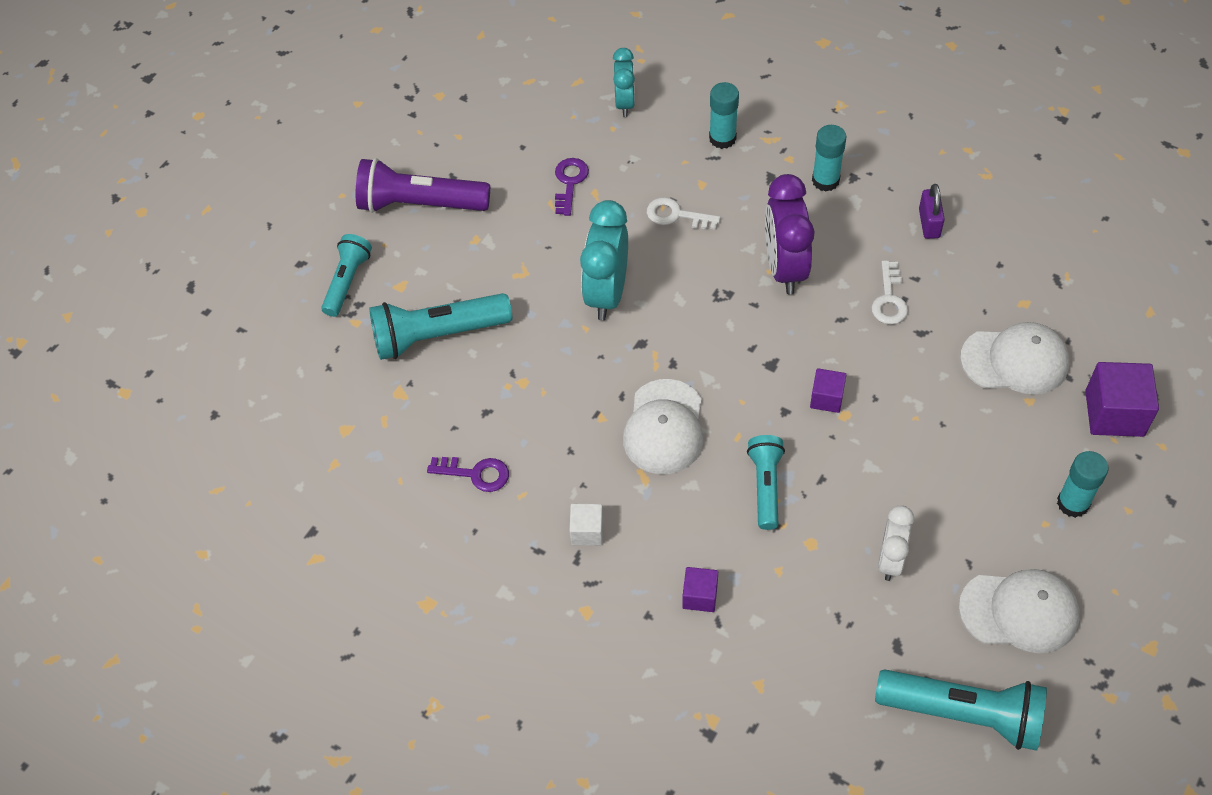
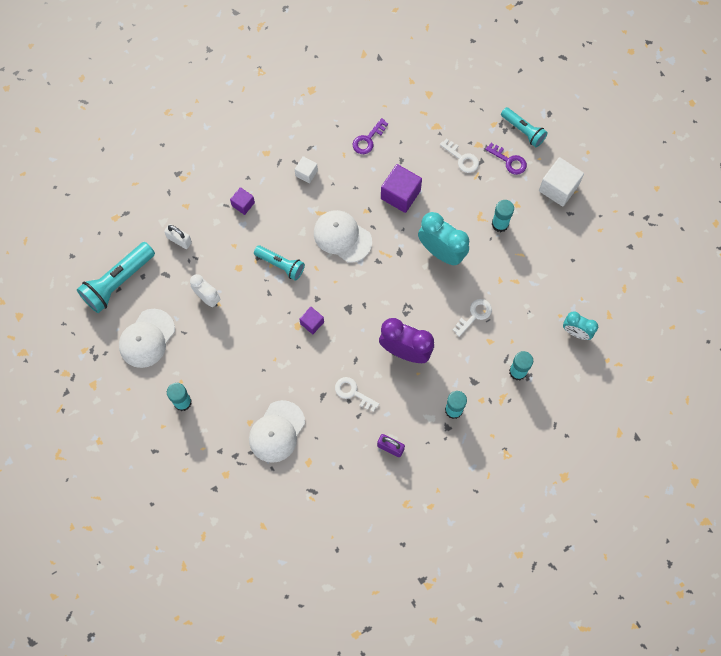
camera: 115 degrees right, 15 degrees up
(420, 204) = (558, 188): purple flashlight -> white cube
(438, 335) = (462, 158): turquoise flashlight -> white key
(518, 245) = (500, 224): none -> turquoise glue stick
(569, 182) = (531, 272): purple key -> purple key (509, 161)
(825, 659) = (179, 240): none -> white padlock
(1114, 413) = (216, 459): purple cube -> purple cube (400, 194)

